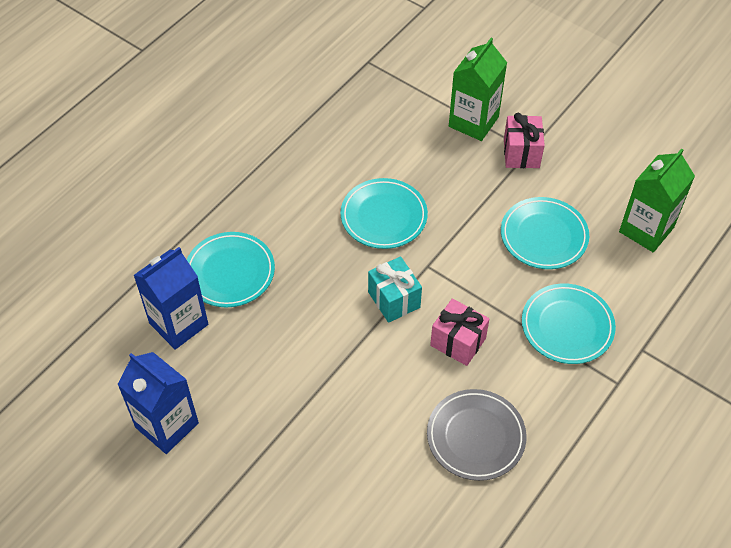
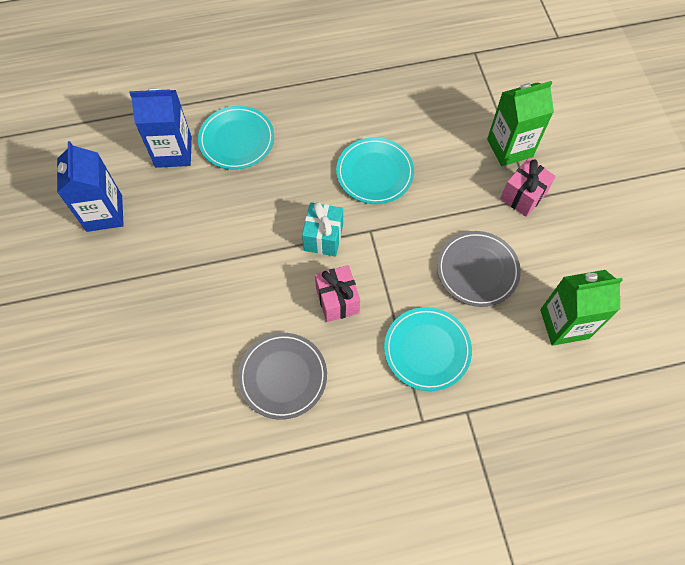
camera: 40 degrees right, 10 degrees up
(544, 236) = (477, 270): turquoise plate -> grey plate

